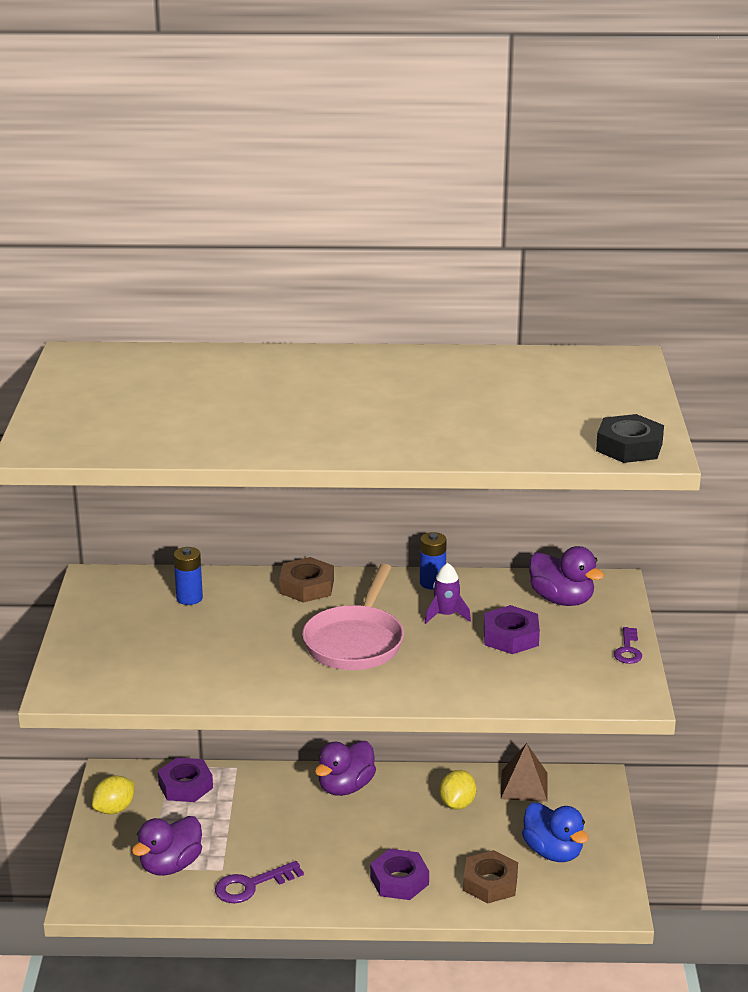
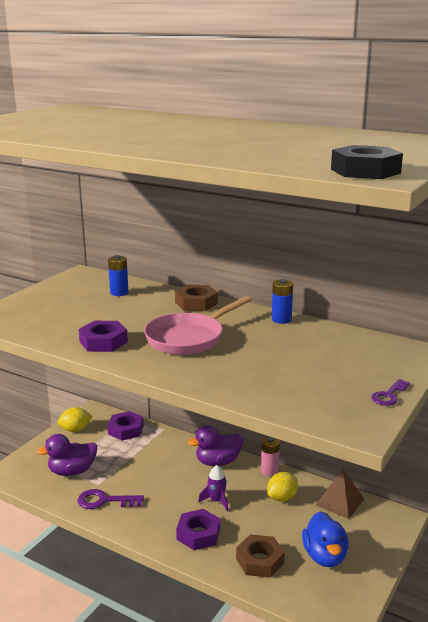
camera: 30 degrees right, 5 degrees down
(417, 776) = (269, 471): none -> pink battery
(446, 615) = (269, 339): purple rocket -> purple rocket (216, 501)
(510, 637) = (302, 363): purple nut -> purple nut (103, 342)
(562, 600) = (367, 351): purple duck -> none

